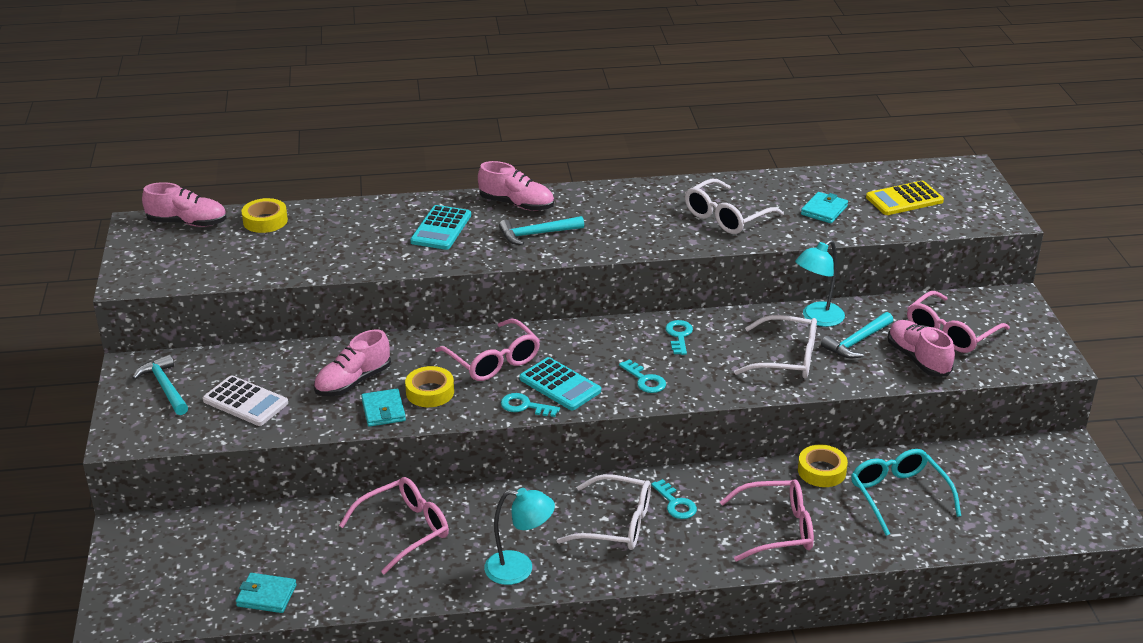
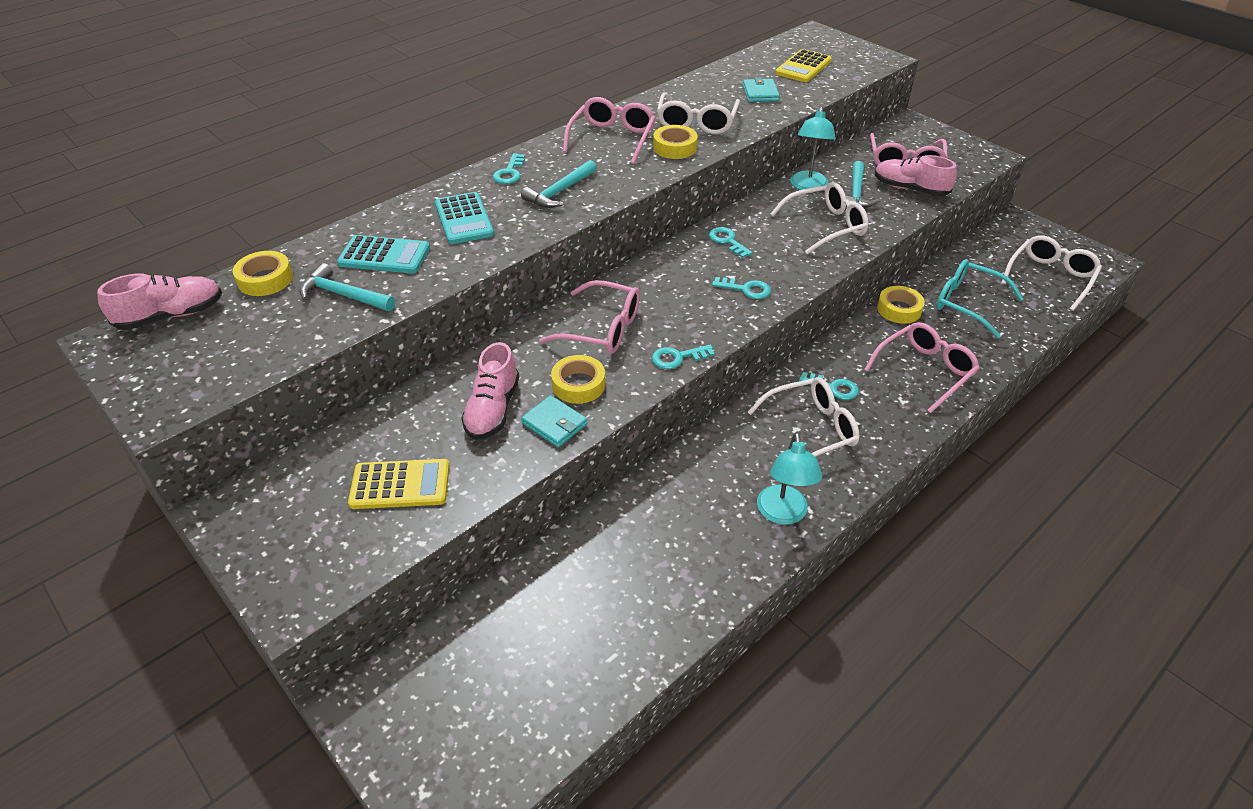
camera: 35 degrees left, 10 degrees up
(165, 387) = (287, 514): turquoise hammer -> turquoise hammer (344, 295)
(245, 402) = (400, 485): white calculator -> yellow calculator
(266, 595) = (586, 683): turquoise wallet -> none
(404, 530) = (645, 533): pink glasses -> pink glasses (612, 138)
(516, 204) = (509, 173): pink shoe -> turquoise key
(519, 569) = (783, 514): turquoise lamp -> turquoise lamp turned 120 degrees clockwise
(560, 385) = (684, 325): turquoise calculator -> turquoise calculator (384, 256)
(677, 232) = (674, 147): none -> yellow tape
(1024, 512) = (1050, 277): none -> white glasses

